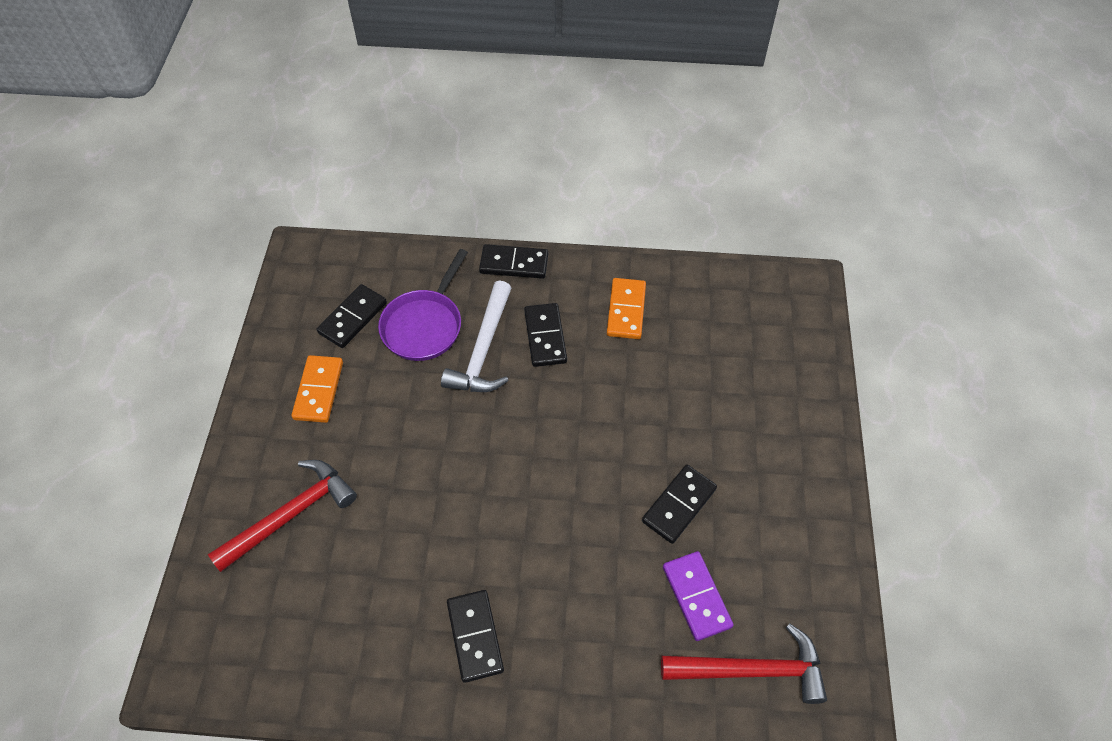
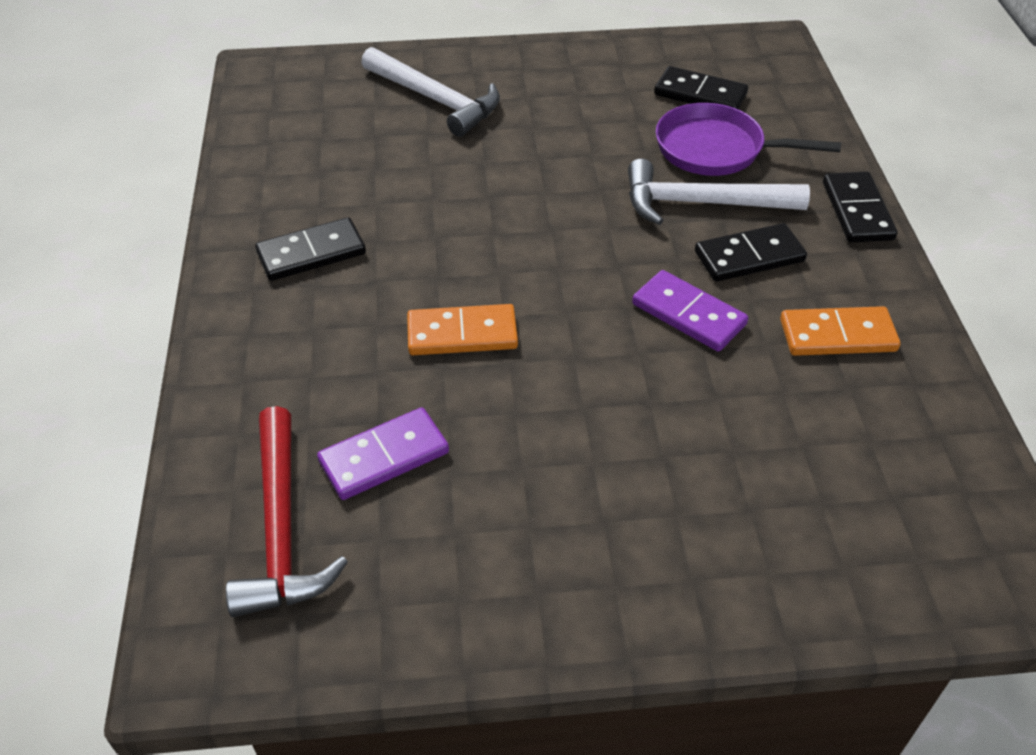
camera: 80 degrees right, 10 degrees down
(291, 514) = (436, 100): red hammer -> white hammer
(318, 390) = (592, 89): orange domino -> orange domino (462, 334)
(593, 386) = (688, 314): none -> purple domino
(679, 505) = (522, 426): black domino -> none

